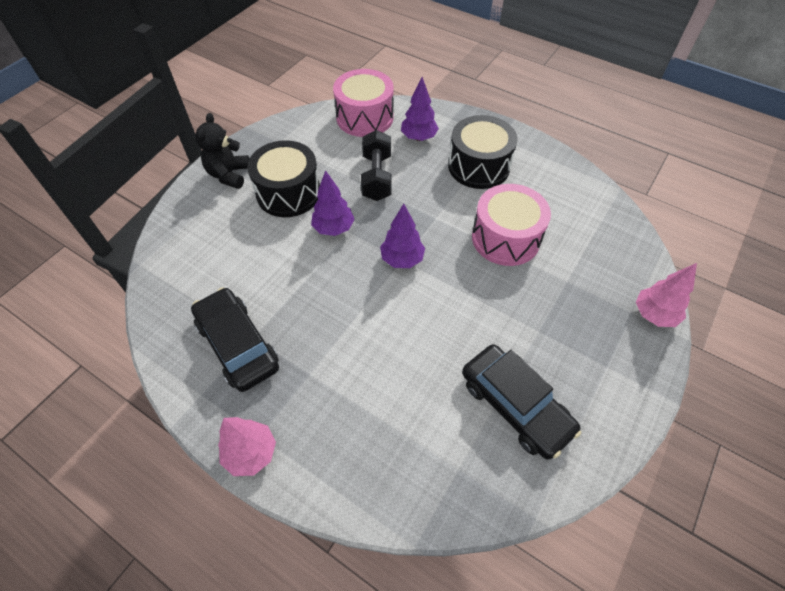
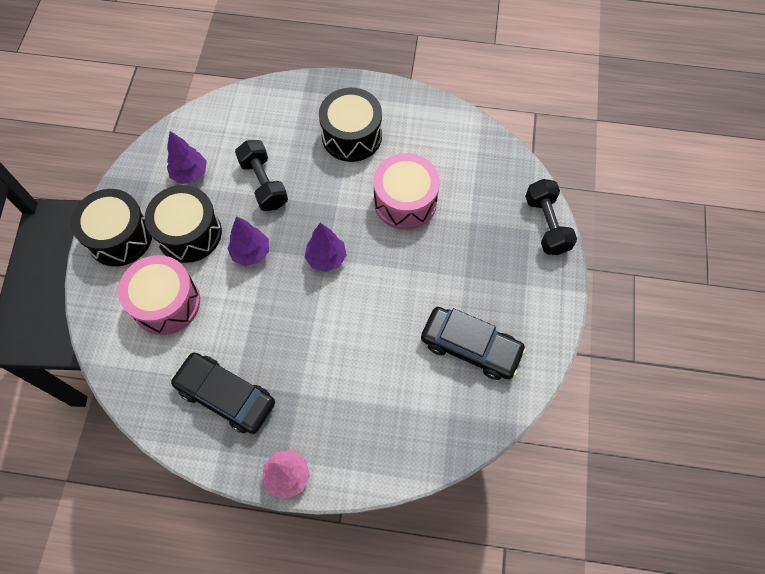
camera: 25 degrees left, 10 degrees up
(229, 175) = (120, 237): black teddy bear -> black drum
(365, 117) = (219, 121): pink drum -> pink drum (166, 303)
(418, 138) = (282, 125): purple tree -> purple tree (190, 174)
(654, 315) = (546, 225): pink tree -> black dumbbell

